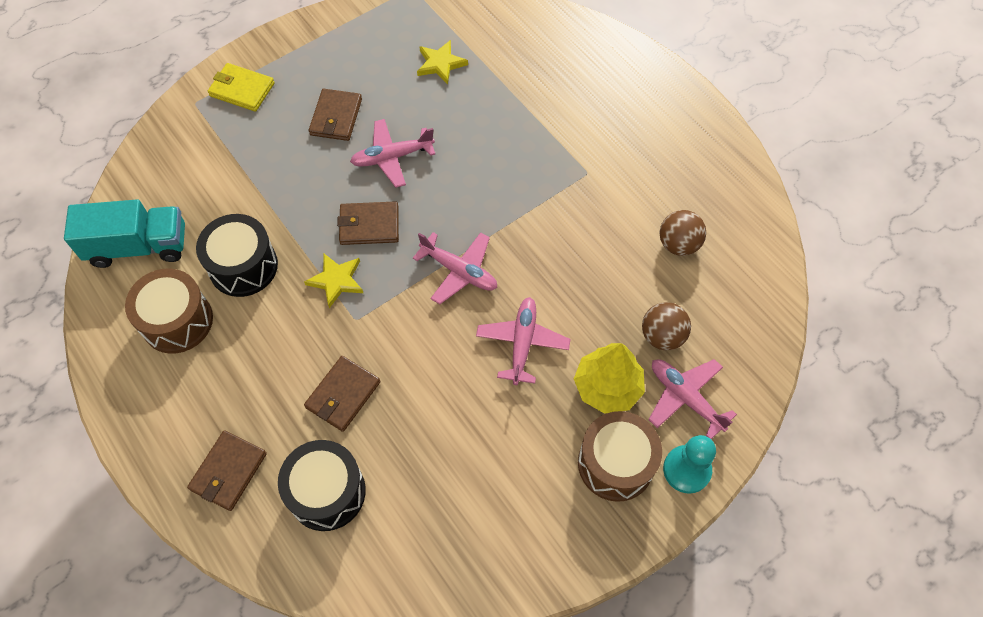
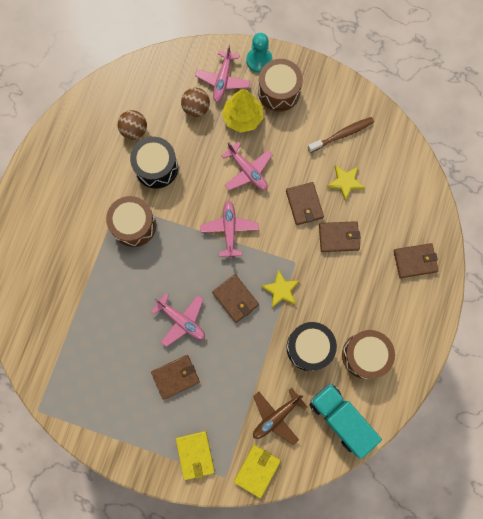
camera: 125 degrees left, 15 degrees up
(172, 133) = (257, 470): none -> yellow wallet
(204, 184) = (276, 416): none -> brown plane
(327, 492) = (388, 208): black drum -> black drum (156, 167)
(422, 382) = (304, 204): none -> brown wallet
(440, 64) = (91, 343): yellow star -> yellow star (345, 182)
(484, 508) = (342, 134): none -> brown toothbrush
(522, 343) = (248, 171): pink plane -> pink plane turned 105 degrees counterclockwise
(547, 174) = (134, 225): none -> brown drum

